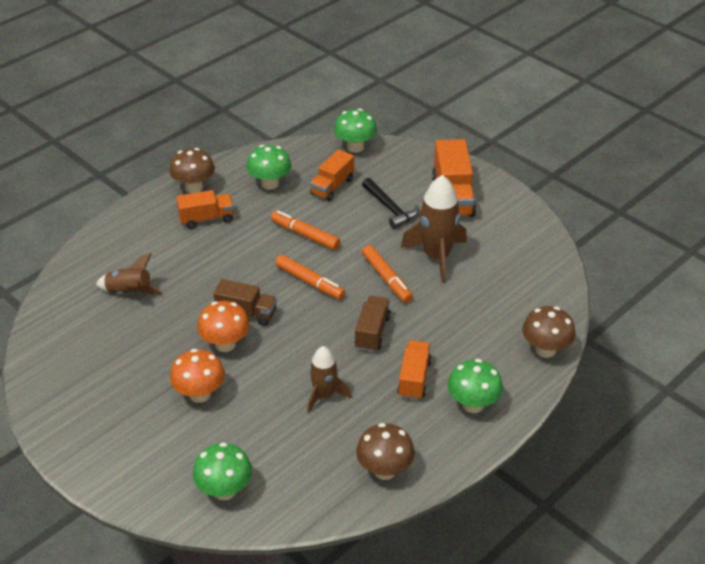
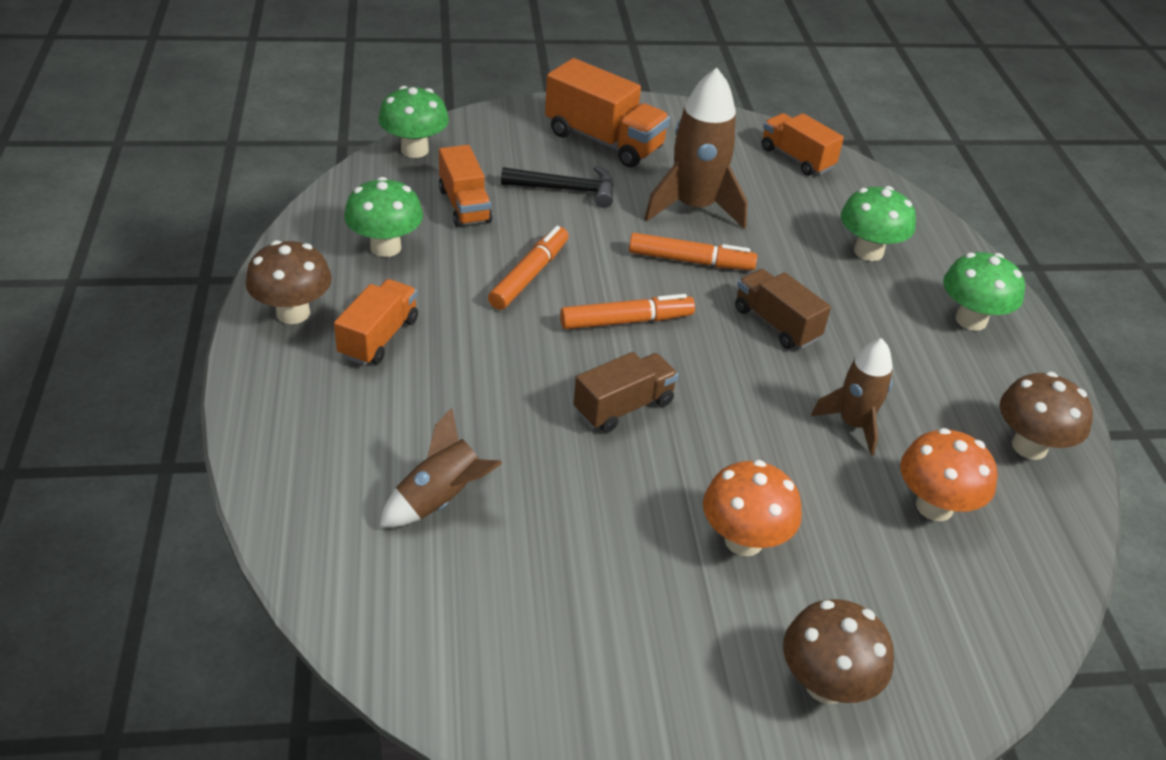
camera: 55 degrees left, 0 degrees up
(224, 490) = (961, 617): green mushroom -> green mushroom (868, 252)
(225, 344) = (665, 460): orange mushroom -> orange mushroom (934, 506)
(305, 235) = (529, 275): orange marker -> orange marker turned 135 degrees clockwise
(414, 379) = (889, 338): orange truck -> orange truck (796, 158)
(545, 350) = (927, 226): brown mushroom -> brown mushroom (826, 684)

